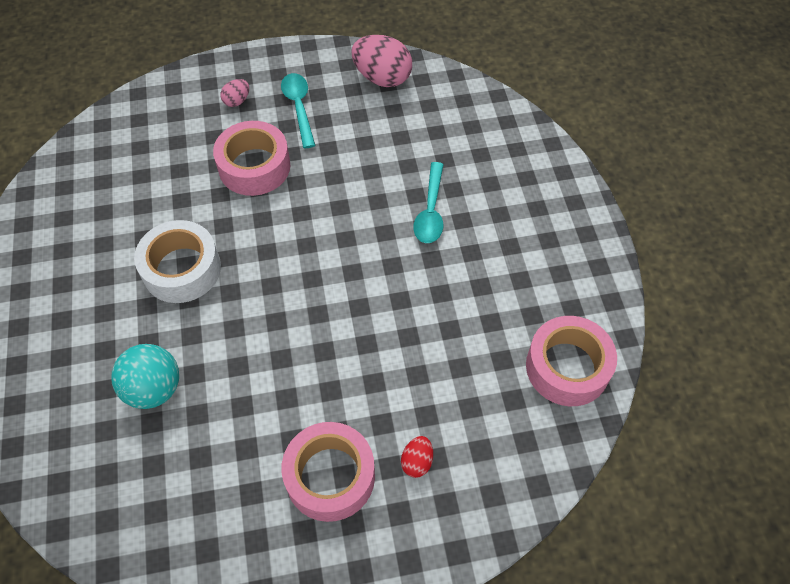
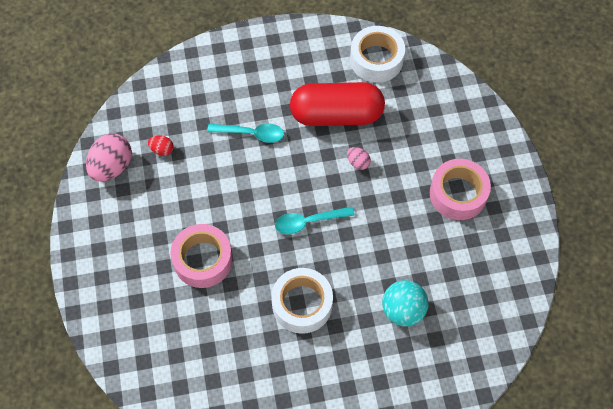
camera: 90 degrees left, 5 degrees up
(237, 101) = (128, 280): pink egg -> pink egg (358, 162)
(299, 108) = (140, 229): turquoise spoon -> turquoise spoon (309, 221)
(417, 462) = (445, 145): red egg -> red egg (162, 150)
(465, 311) = (336, 115): none -> red capsule
(567, 367) = (376, 60): pink tape -> white tape

